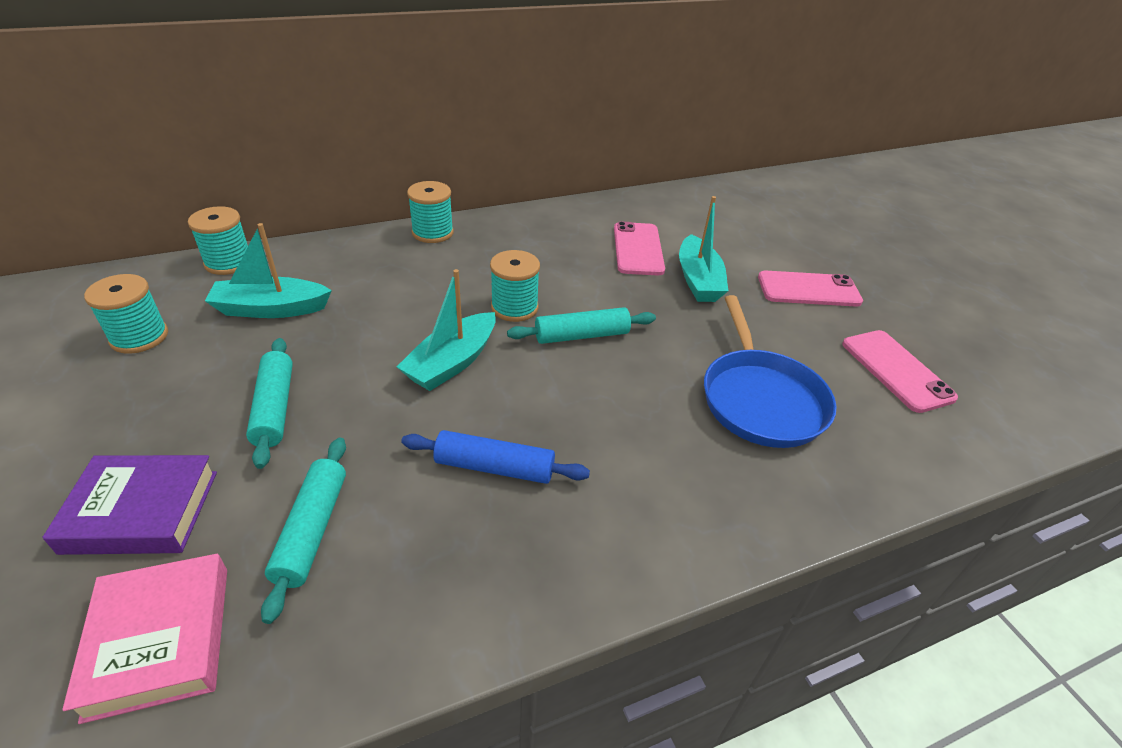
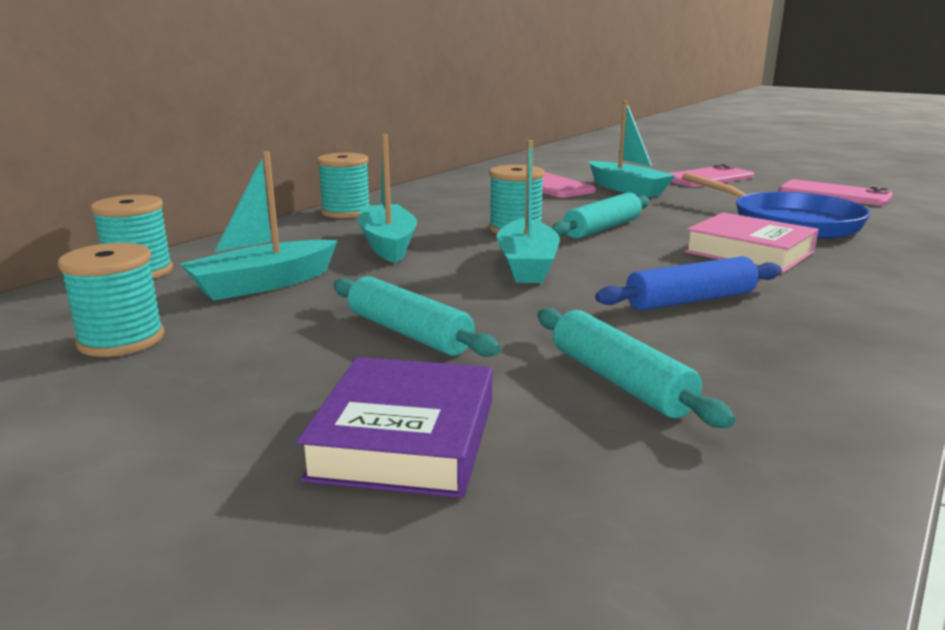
camera: 30 degrees left, 20 degrees down
(141, 511) = (405, 438): purple book -> purple book turned 45 degrees counterclockwise
(160, 640) = (633, 502): pink book -> pink book (749, 252)
(401, 291) = (388, 244): none -> turquoise boat

